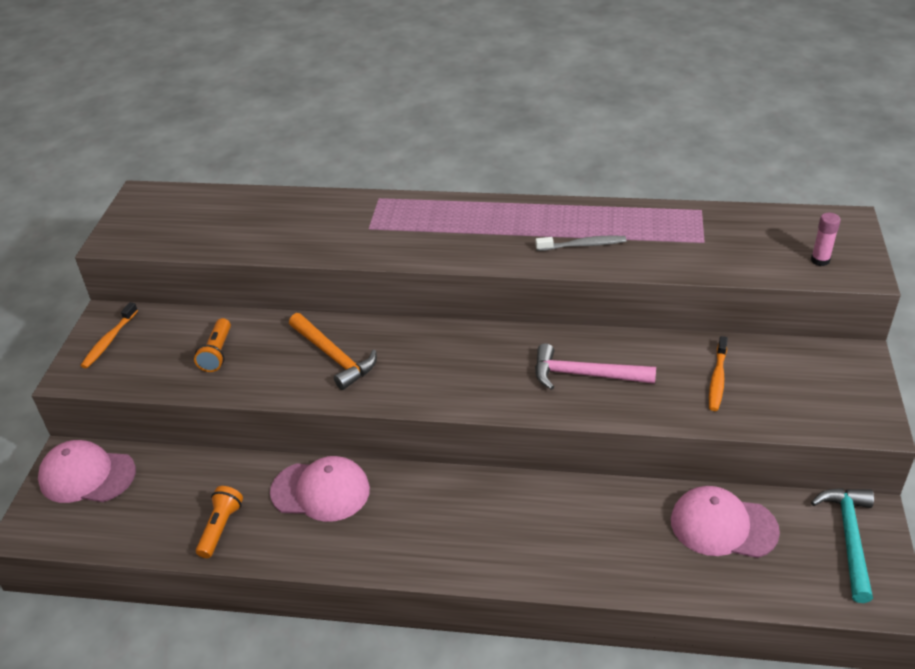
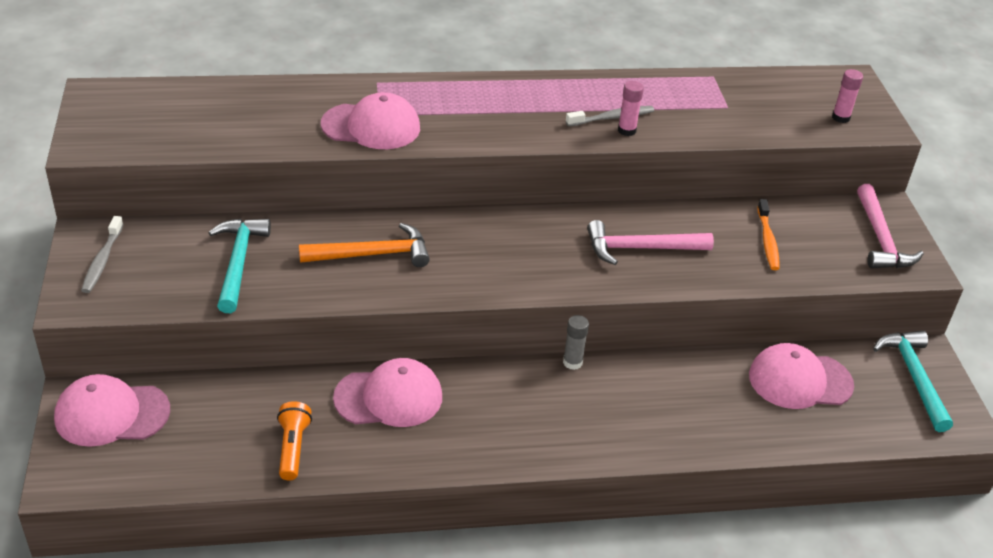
camera: 20 degrees left, 0 degrees up
(109, 341) = (102, 261): orange toothbrush -> grey toothbrush
(217, 353) = (238, 262): orange flashlight -> turquoise hammer
(334, 357) = (372, 254): orange hammer -> orange hammer turned 45 degrees counterclockwise
(356, 239) = (371, 126): none -> pink cap
(501, 478) = (572, 362): none -> grey glue stick
(592, 259) = (627, 130): none -> pink glue stick
(840, 388) = (880, 239): none -> pink hammer

